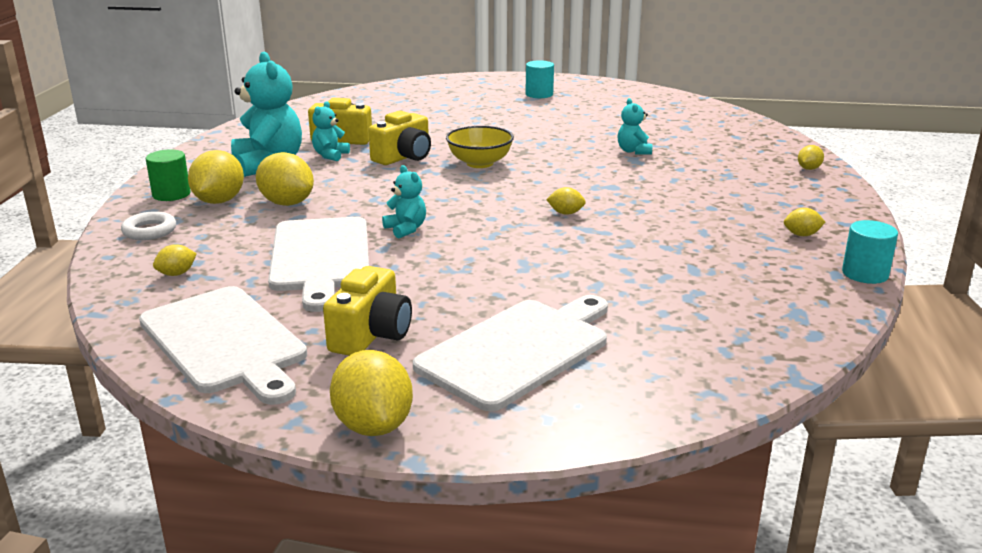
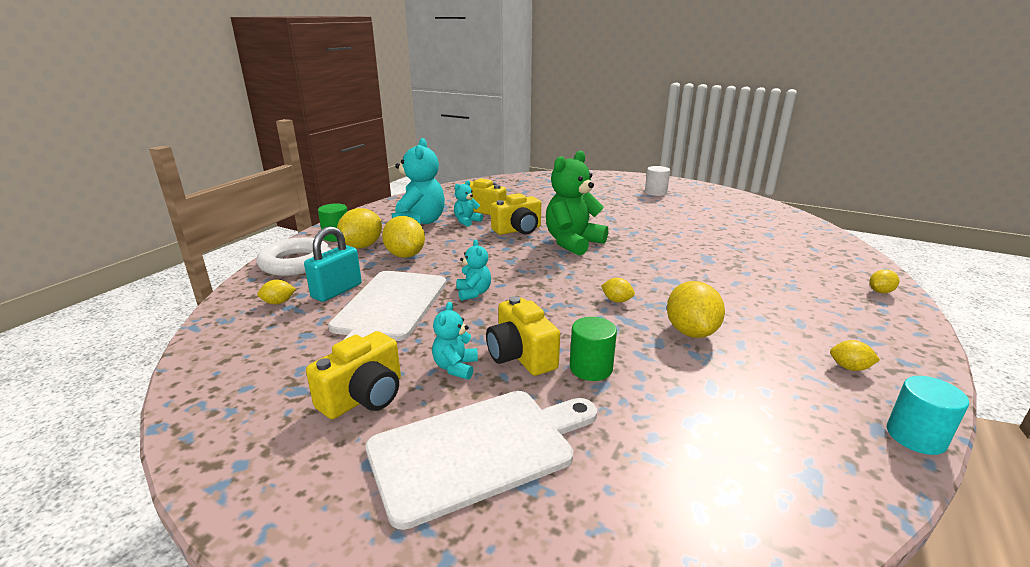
camera: 20 degrees right, 0 degrees up
(149, 231) = (296, 263): white ring -> white ring, size x1.76
(225, 342) = (250, 376): white cutting board -> none
(238, 251) = (337, 291): none -> turquoise padlock
(373, 425) = (277, 513): yellow lemon -> yellow lemon (691, 332)
(480, 163) = (573, 243): yellow bowl -> green teddy bear
(502, 276) = (521, 356): none -> yellow camera
(539, 94) = (655, 192): turquoise cylinder -> white cylinder
(578, 274) = (591, 368): none -> green cylinder
(633, 151) = (710, 250): turquoise teddy bear -> turquoise teddy bear (455, 367)

